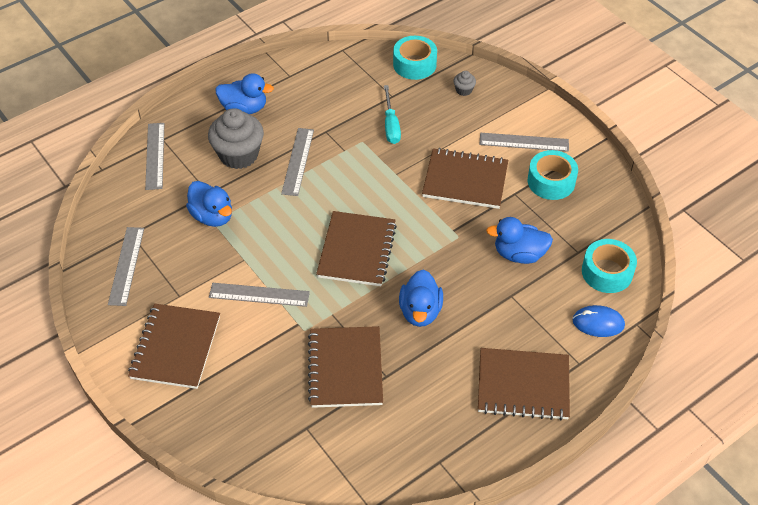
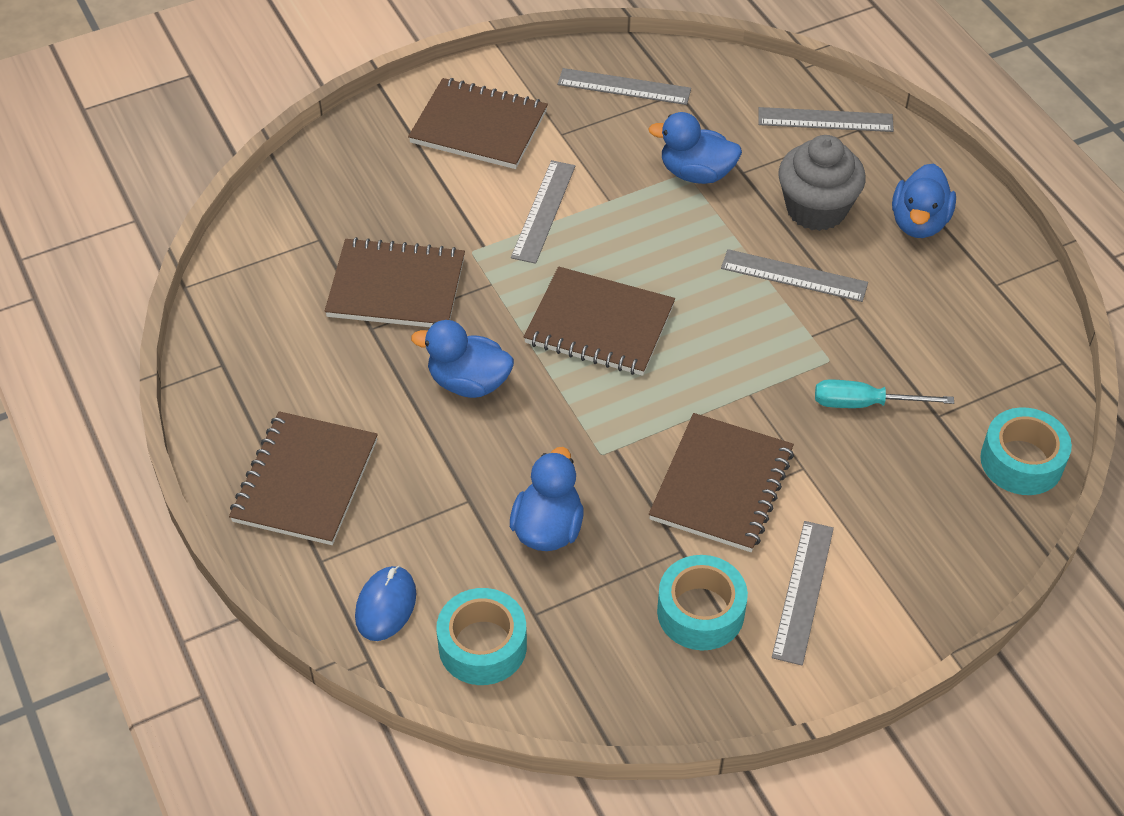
camera: 100 degrees right, 0 degrees up
(212, 216) = (696, 173): blue duck -> blue duck turned 45 degrees clockwise
(463, 90) = (947, 524): grey cupcake -> none

